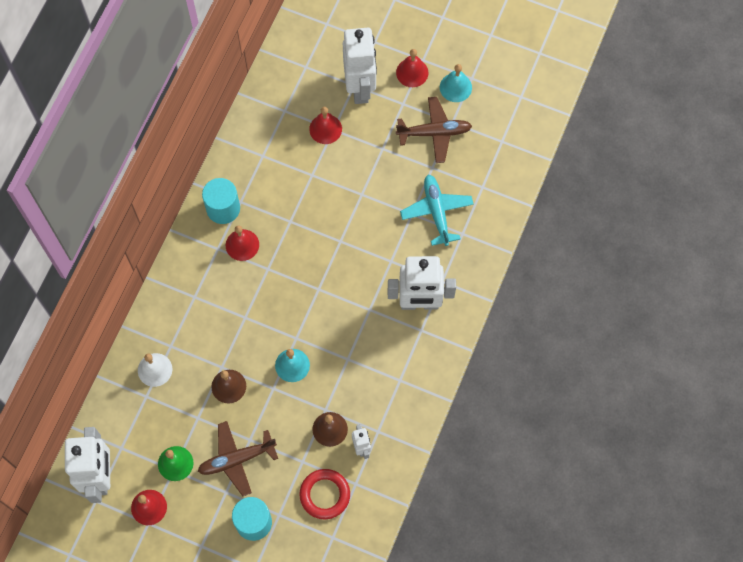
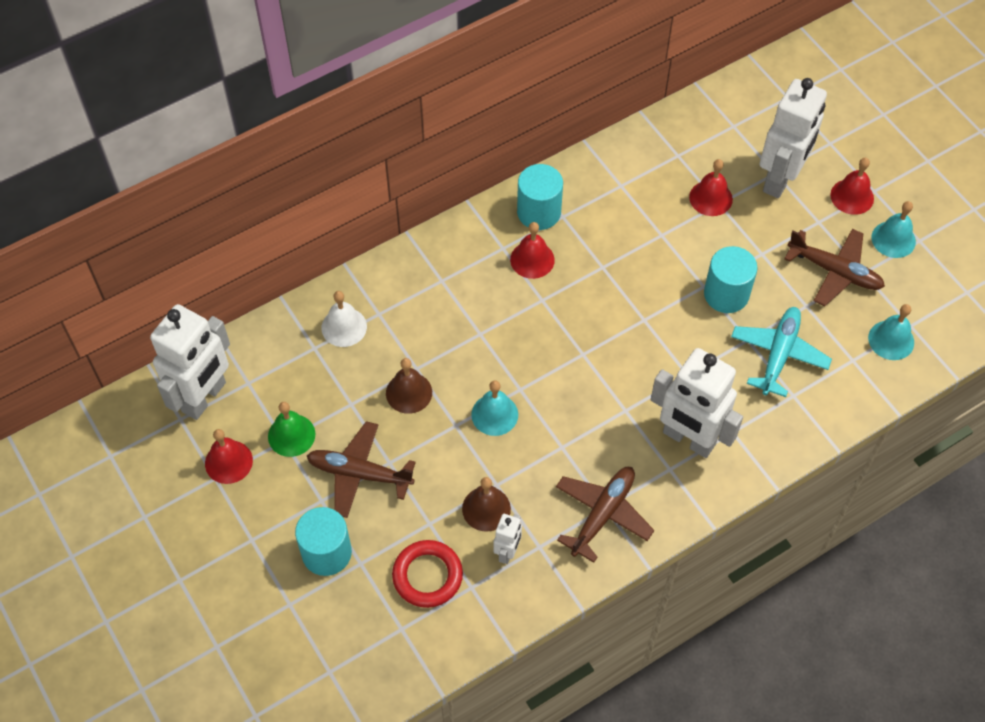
camera: 35 degrees right, 10 degrees down
(379, 191) = (726, 294): none -> turquoise cylinder
(401, 385) = (603, 514): none -> brown plane
(496, 158) = (891, 340): none -> turquoise bell

